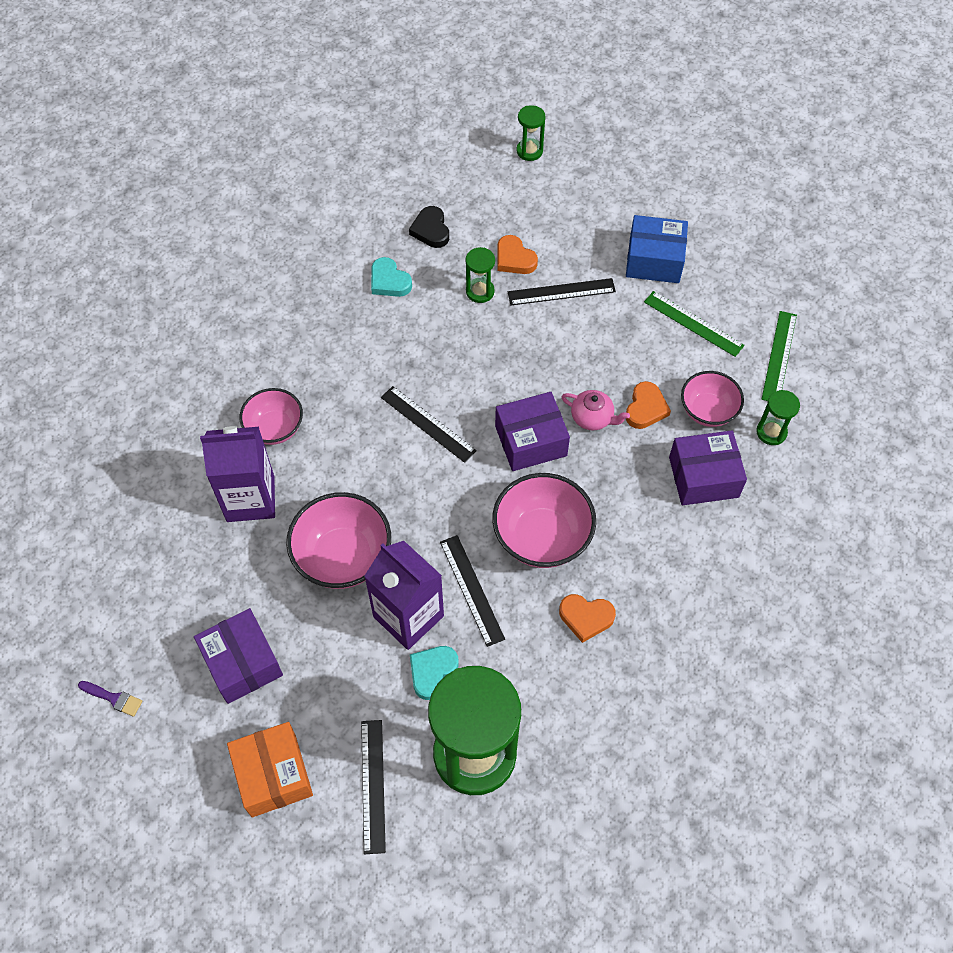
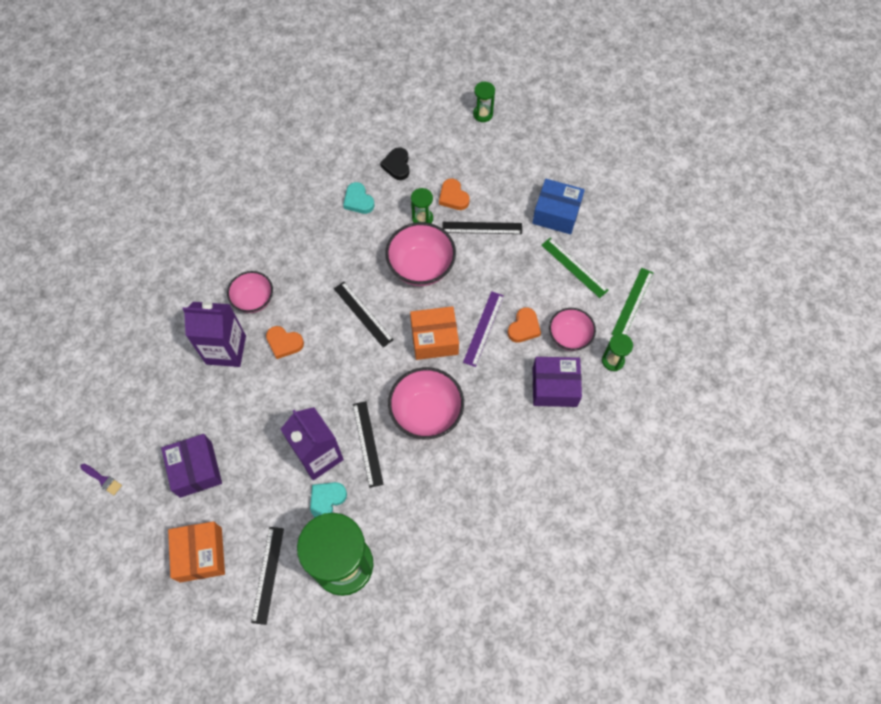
camera: 10 degrees right, 5 degrees up
(343, 557) = (282, 404): pink bowl -> pink bowl (421, 267)
(531, 441) = (434, 339): purple box -> orange box
(586, 617) = (445, 478): orange heart -> orange heart (284, 343)
(592, 418) = (483, 328): pink teapot -> purple ruler

